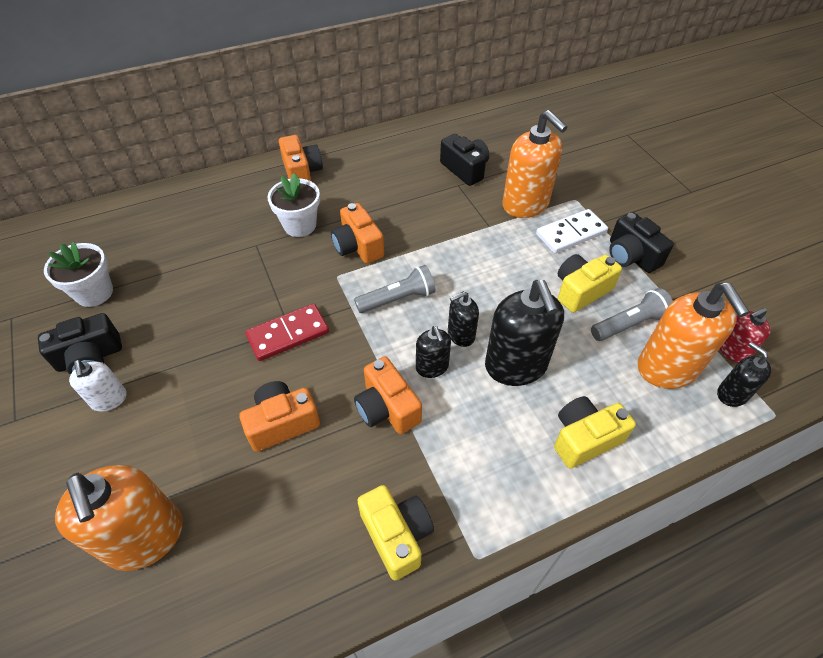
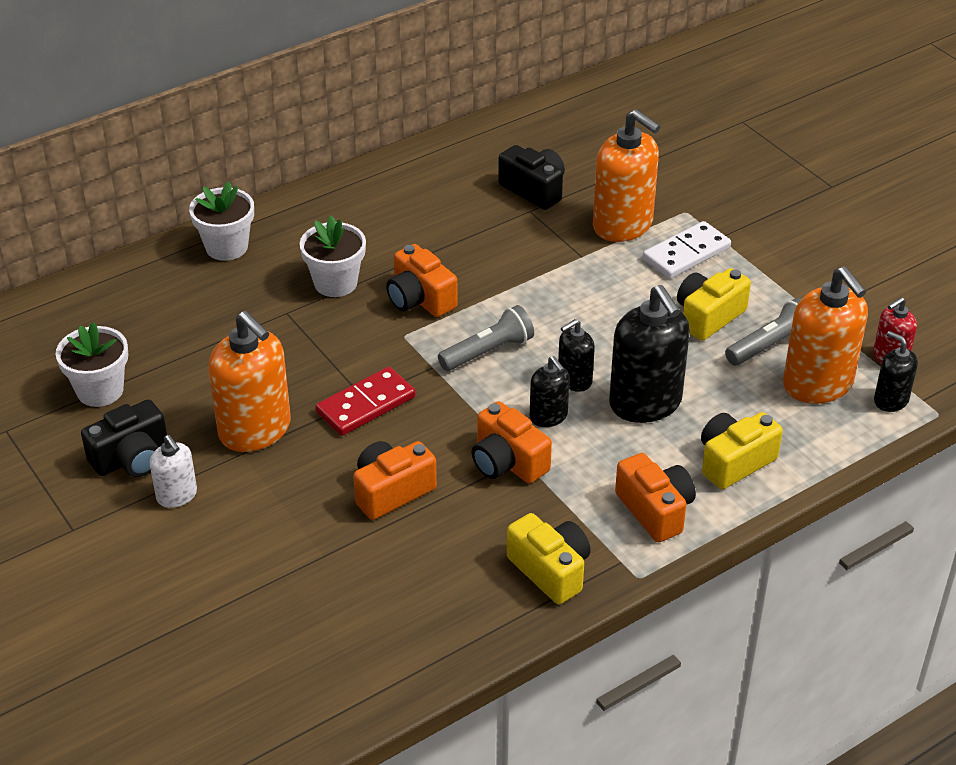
camera: 10 degrees left, 10 degrees down
(145, 538) = (280, 609): orange soap dispenser -> orange soap dispenser (255, 430)
(232, 188) = (226, 247): none -> white flower pot
(302, 172) = (314, 217): orange camera -> orange camera (655, 510)
(631, 256) = (764, 271): black camera -> none

